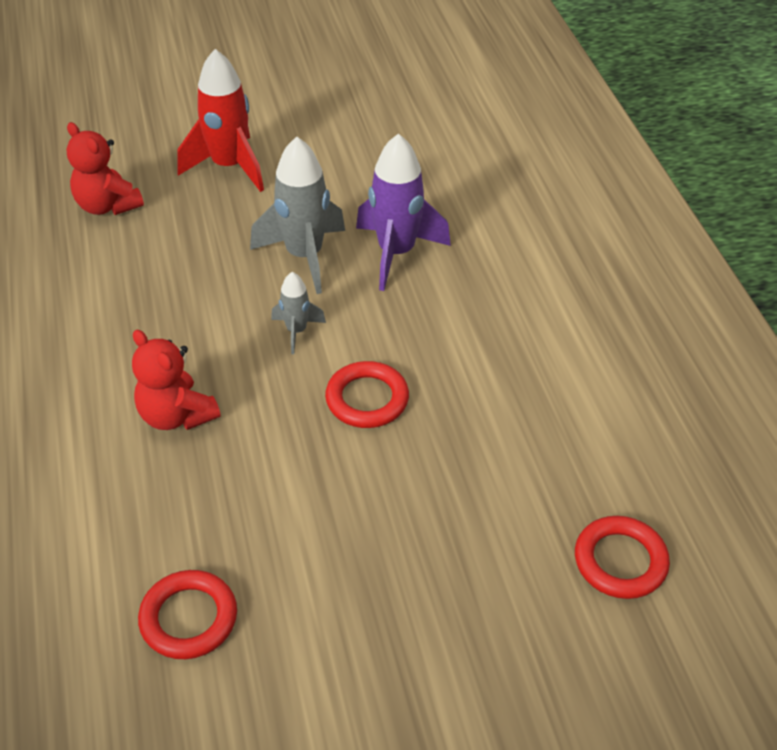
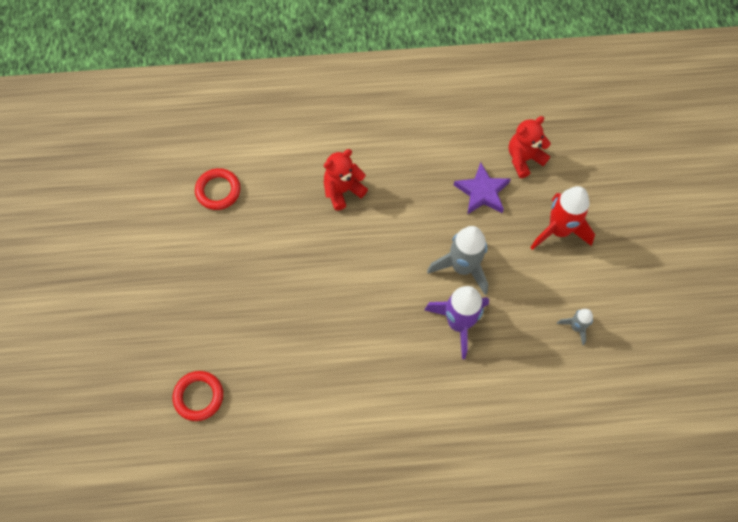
camera: 100 degrees right, 20 degrees up
(169, 245) = (482, 192): none -> purple star
(296, 331) = (396, 256): grey rocket -> grey rocket (576, 327)
(367, 399) = (336, 287): red ring -> none

